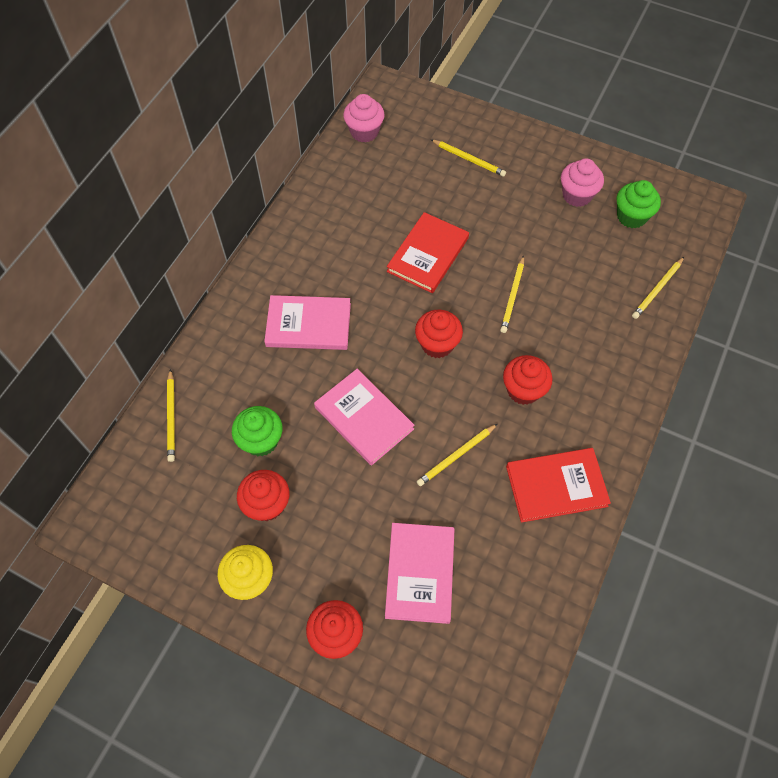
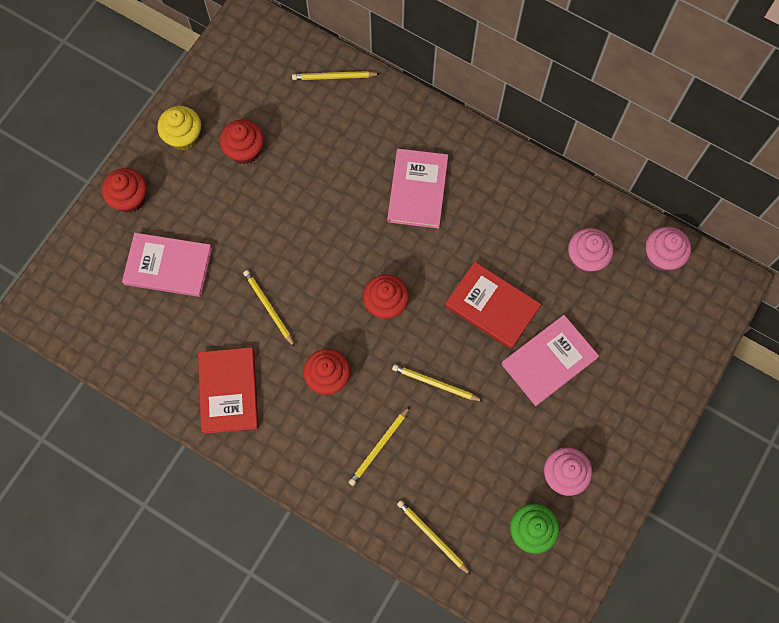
camera: 95 degrees right, 10 degrees up
(261, 440) = (303, 147): green cupcake -> none
(364, 418) = (315, 232): pink book -> pink book (549, 361)
(371, 185) = (586, 258): none -> pink cupcake
(469, 159) = (619, 364): yellow pencil -> yellow pencil (379, 447)

